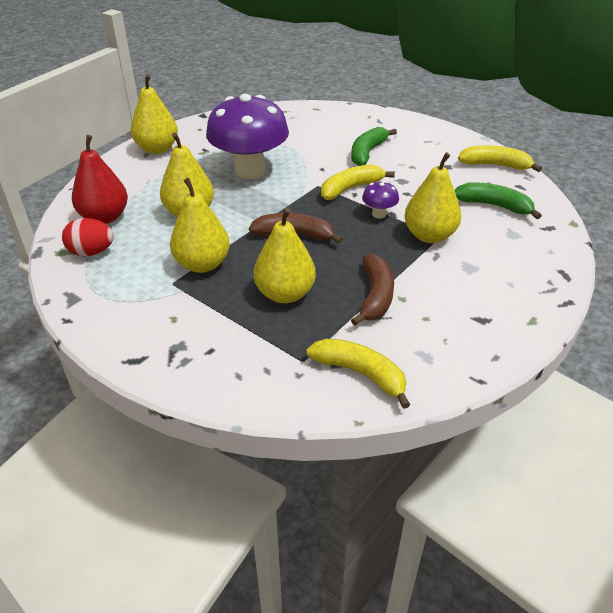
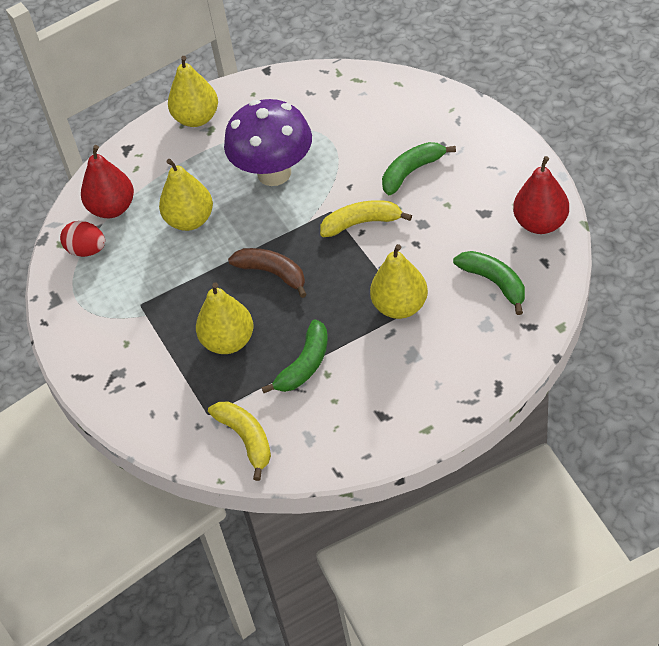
camera: 30 degrees right, 10 degrees up
(202, 264) = (174, 289): yellow pear -> none
(375, 296) = (304, 365): brown banana -> green banana
(379, 214) = (368, 266): purple mushroom -> none
(495, 165) = (541, 223): yellow banana -> red pear

